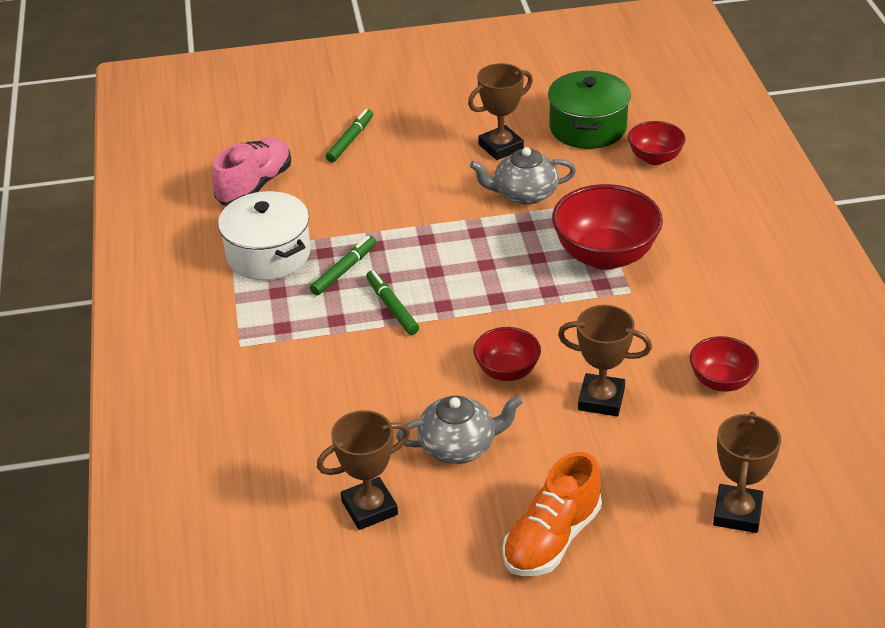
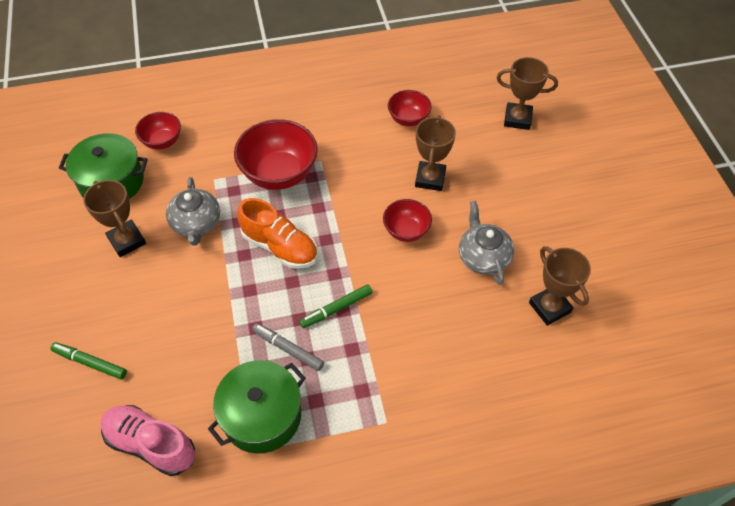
camera: 95 degrees left, 15 degrees up
(268, 254) = (262, 415): white pot -> green pot
(344, 270) = (288, 349): green marker -> grey marker
(552, 538) = (555, 205): orange shoe -> orange shoe (280, 246)

